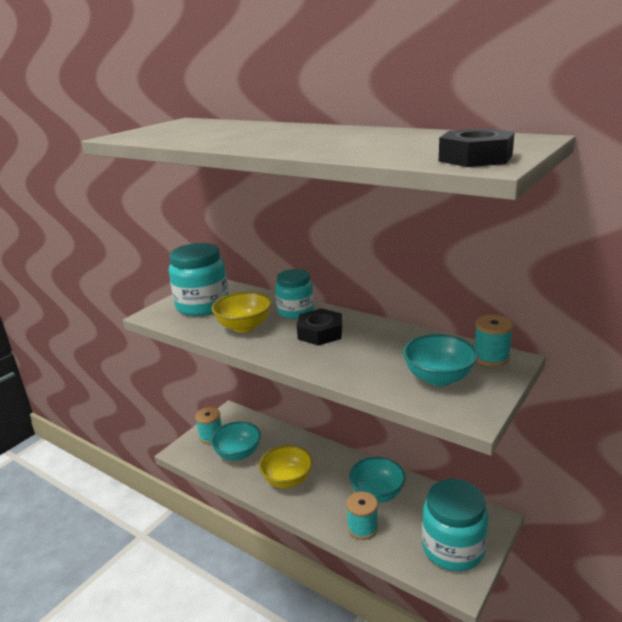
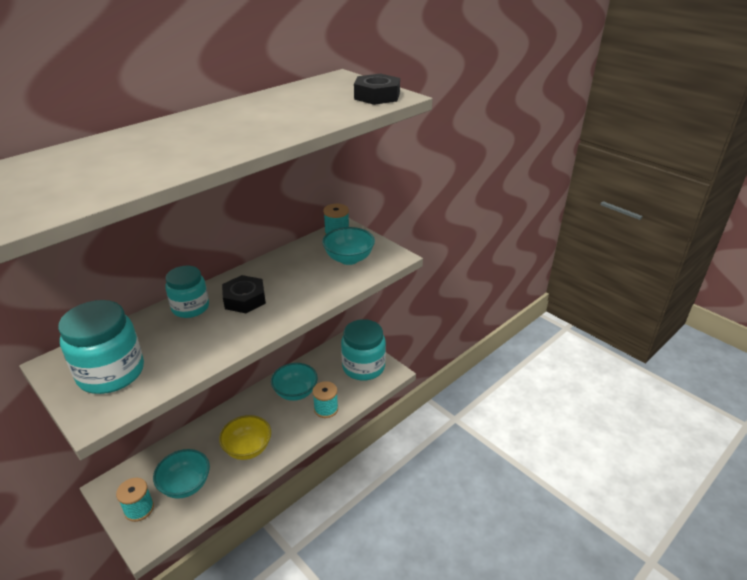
camera: 80 degrees left, 10 degrees up
(244, 327) = (193, 344): yellow bowl -> none

